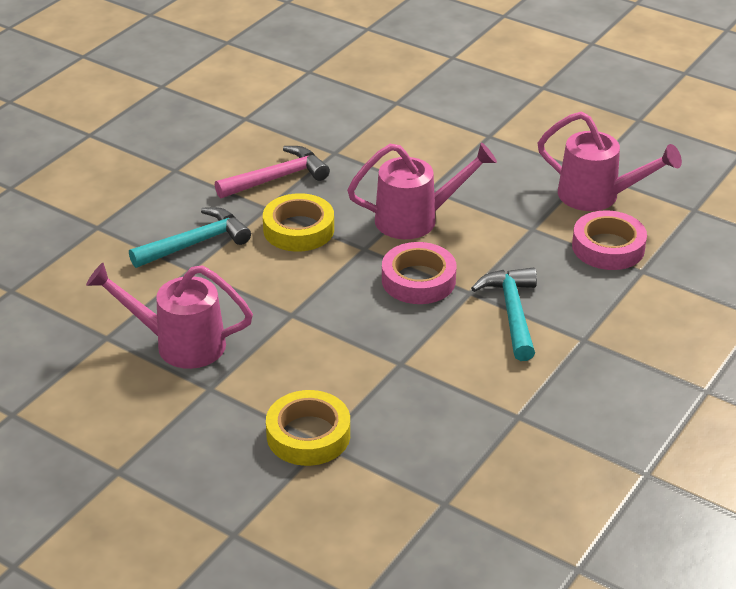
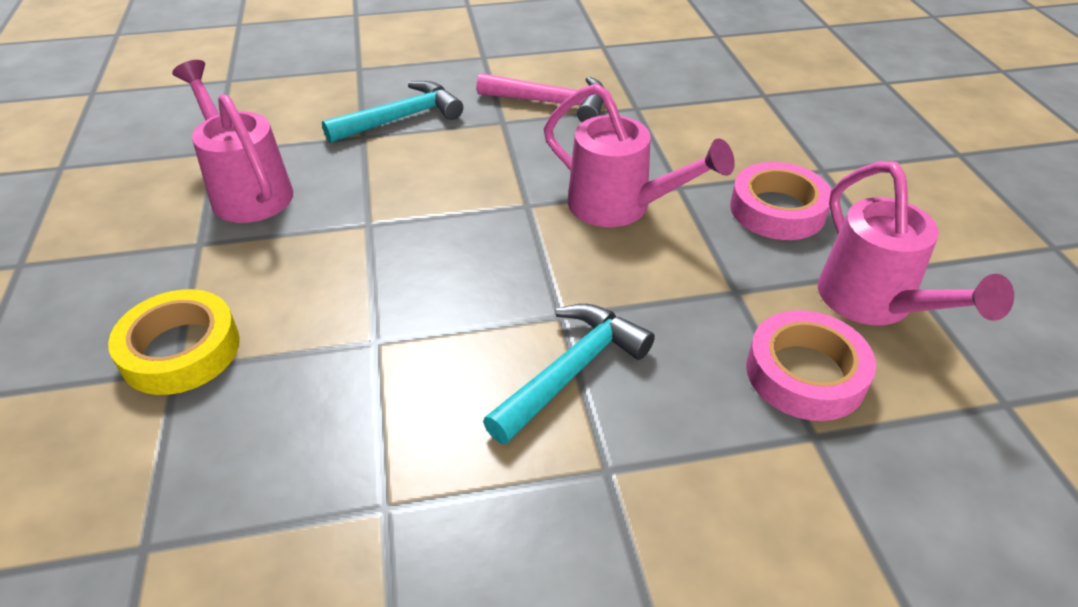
camera: 45 degrees right, 5 degrees up
(196, 243) = (401, 118): turquoise hammer -> turquoise hammer turned 45 degrees counterclockwise
(298, 229) = (498, 154): yellow tape -> none
(418, 280) = (528, 267): pink tape -> pink tape (777, 210)

